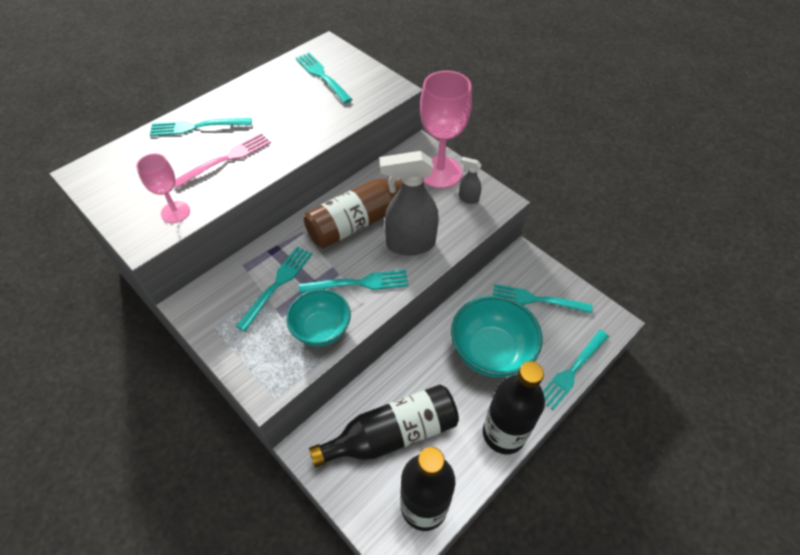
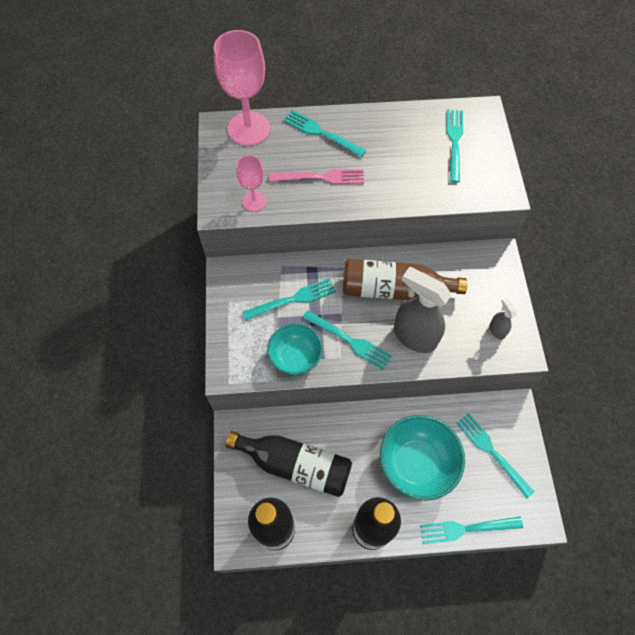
camera: 40 degrees right, 10 degrees up
(440, 172) = (494, 290): pink goblet -> pink goblet (249, 129)

